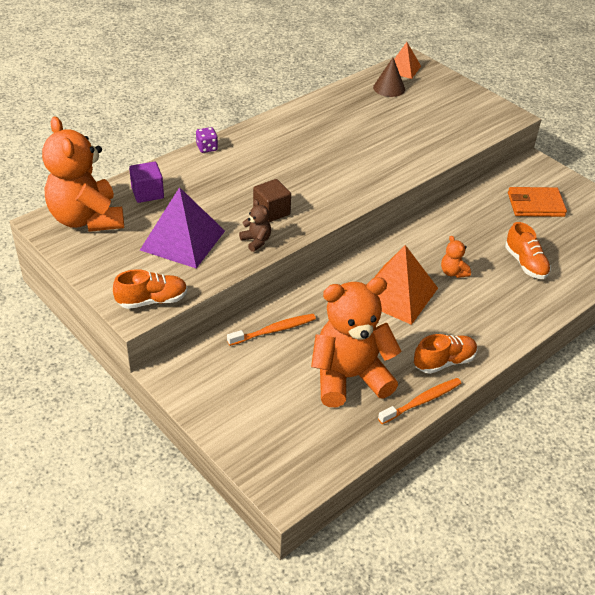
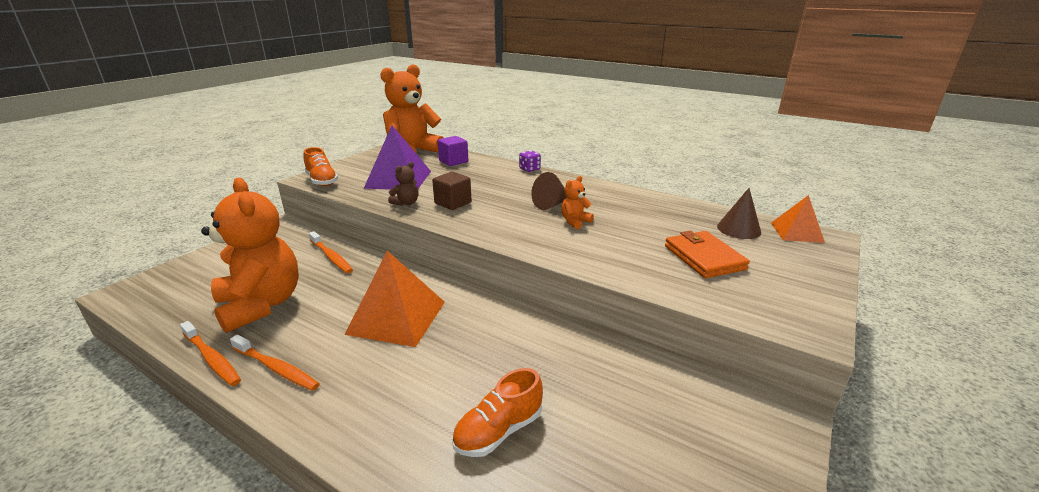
camera: 75 degrees right, 15 degrees down
(304, 157) = (551, 204): none -> brown cone
(444, 362) = (276, 368): orange shoe -> orange toothbrush
(453, 272) = (450, 356): orange teddy bear -> orange teddy bear (575, 222)
(535, 205) = (663, 430): orange wallet -> orange wallet (704, 257)

